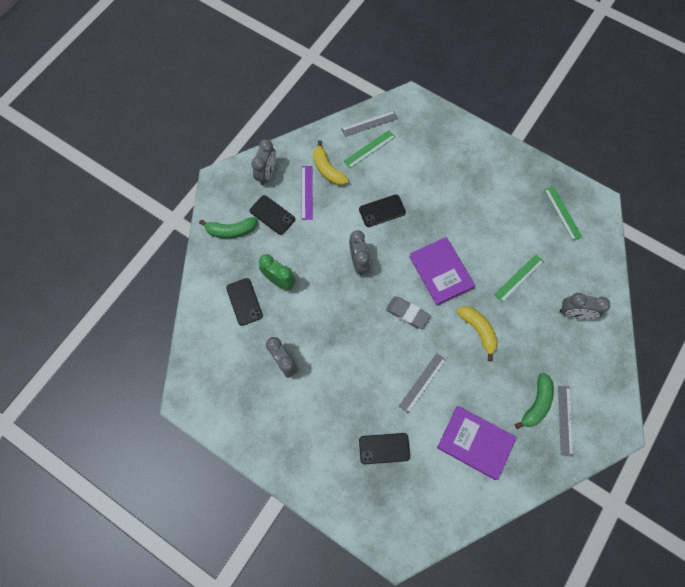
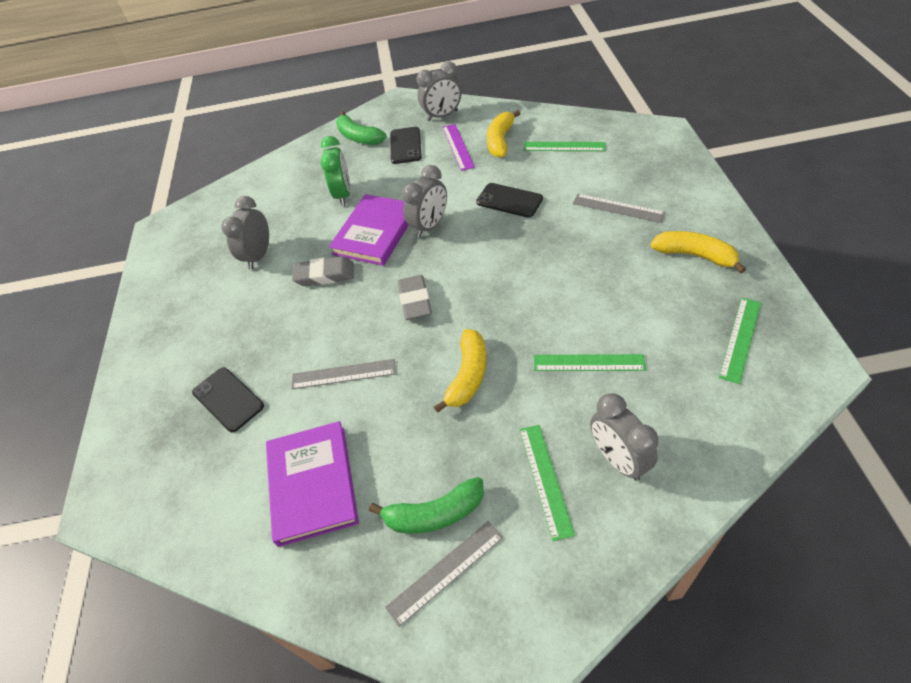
camera: 55 degrees right, 20 degrees down
(244, 301) = (296, 191): black phone -> none
(307, 192) = (458, 147): purple ruler -> purple ruler turned 60 degrees counterclockwise
(340, 340) = (324, 275): none -> grey eraser
(369, 124) = (590, 128): grey ruler -> grey ruler (618, 208)
(441, 272) = (500, 291): purple book -> purple book (375, 232)
(504, 178) = (695, 255): none -> yellow banana
(558, 348) = (545, 479): none -> green ruler

